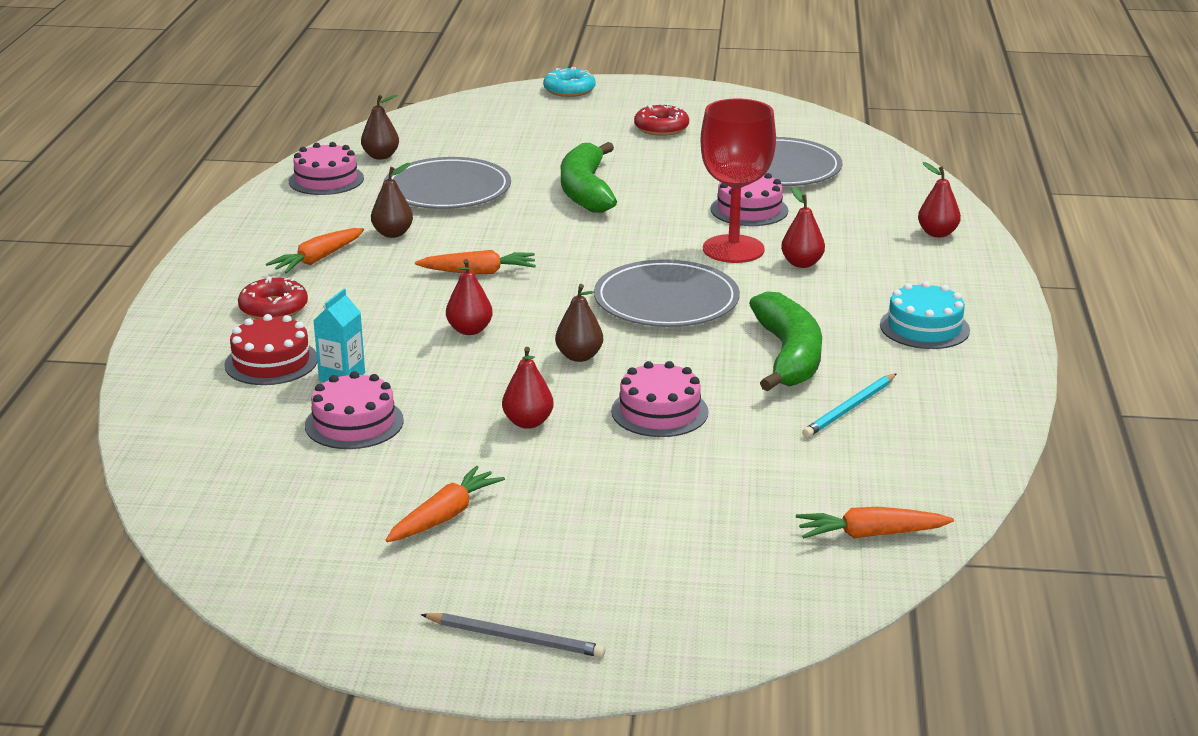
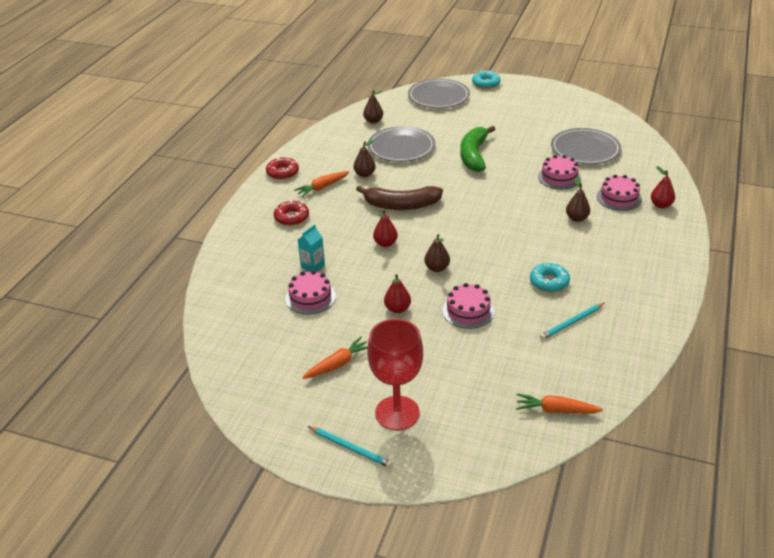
camera: 15 degrees right, 10 degrees up
(271, 362) = (281, 252): red cake -> none
(326, 180) = (341, 134): pink cake -> pink cake (619, 198)
(478, 272) = (401, 205): orange carrot -> brown banana
(516, 638) = (350, 448): grey pencil -> turquoise pencil
(661, 128) = (528, 115): red donut -> red donut (282, 172)
(666, 300) = (494, 235): grey plate -> grey plate (438, 96)
(733, 249) = (542, 204): red goblet -> red goblet (397, 413)
(788, 356) = (549, 282): green banana -> turquoise donut
(801, 263) = (576, 218): red pear -> brown pear
(924, 327) = (632, 271): turquoise cake -> none

